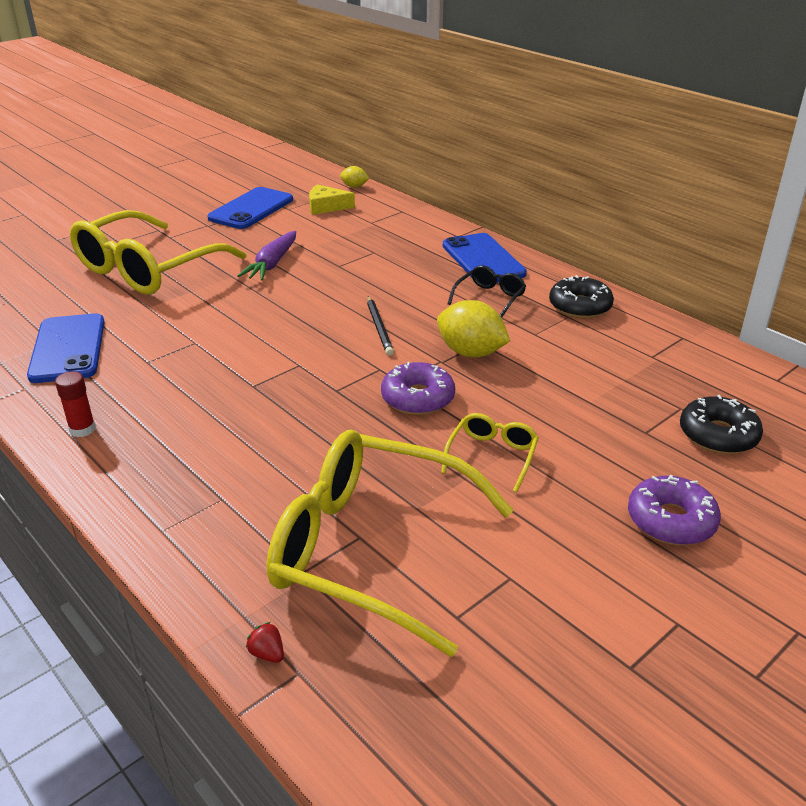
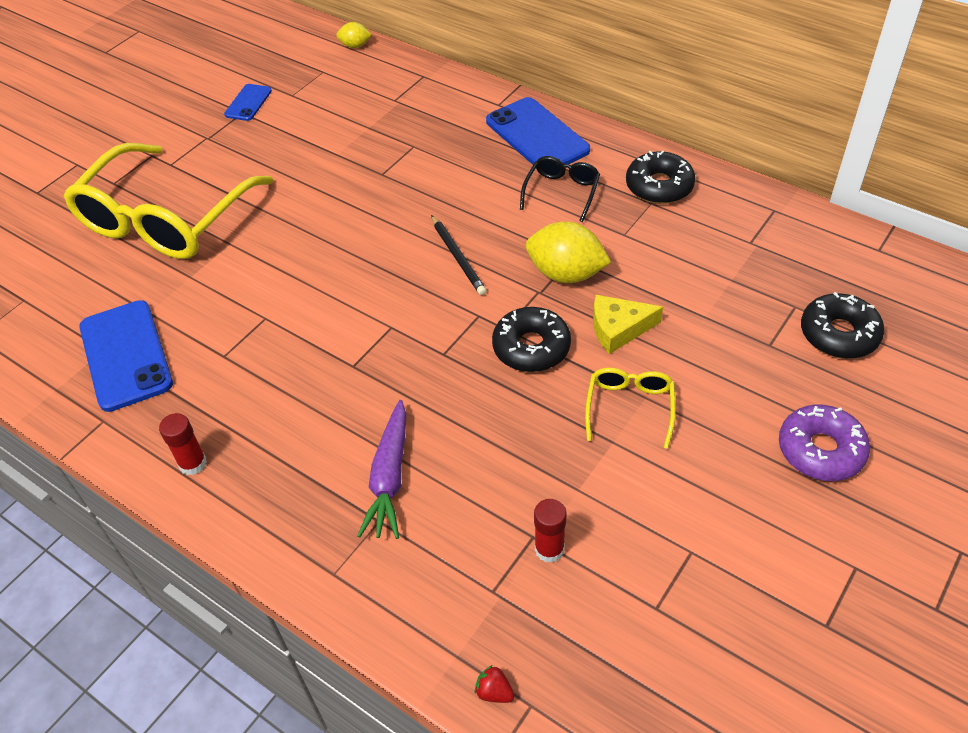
camera: 10 degrees left, 15 degrees up
(251, 209) = (248, 103): blue phone -> blue phone, size x0.53
(272, 264) = (306, 185): purple carrot -> purple carrot (390, 477)
(326, 207) = (334, 84): yellow cheese -> yellow cheese (618, 329)
(371, 549) = (549, 549): yellow glasses -> red glue stick
(417, 398) = (531, 347): purple donut -> black donut

